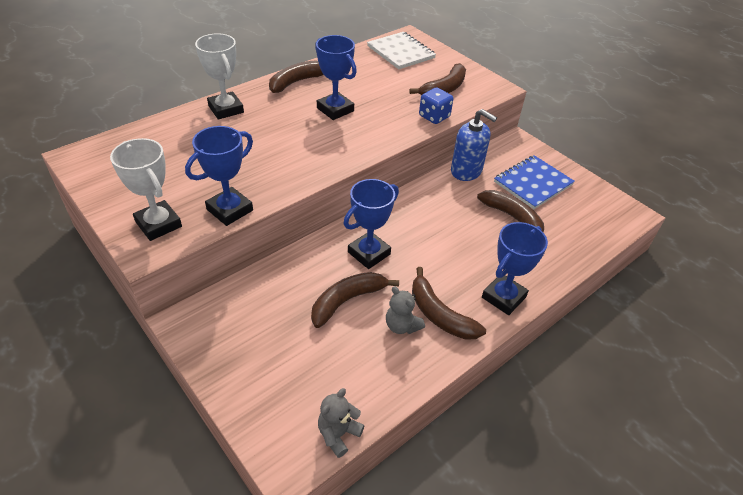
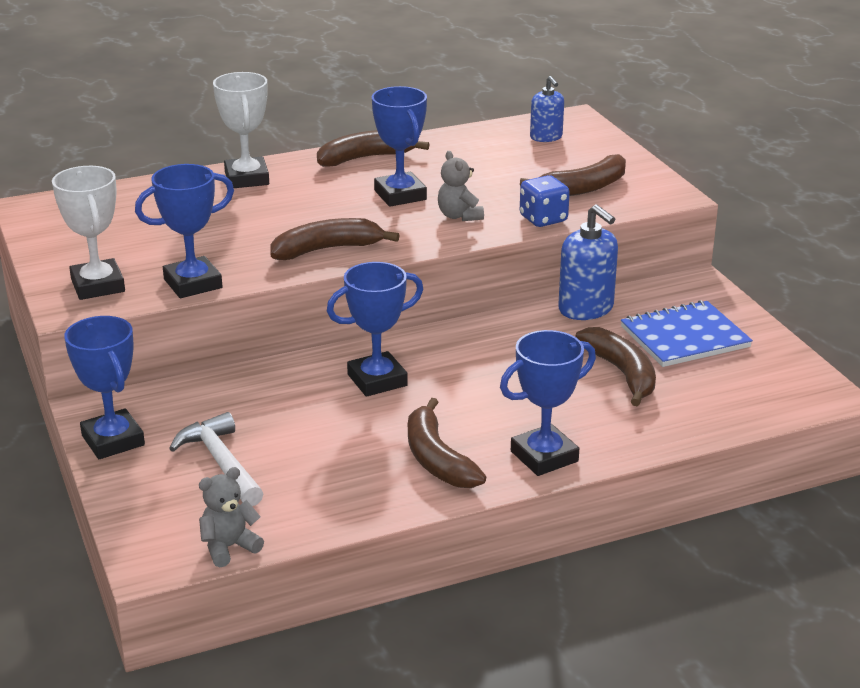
camera: 20 degrees right, 15 degrees down
(209, 348) = (113, 440): none -> blue trophy
(297, 352) = (221, 463): none -> white hammer
(347, 301) = (316, 424): brown banana -> brown banana (327, 249)
(400, 52) = (546, 137): white notebook -> blue soap dispenser
(402, 326) = (376, 461): grey teddy bear -> grey teddy bear (459, 216)

